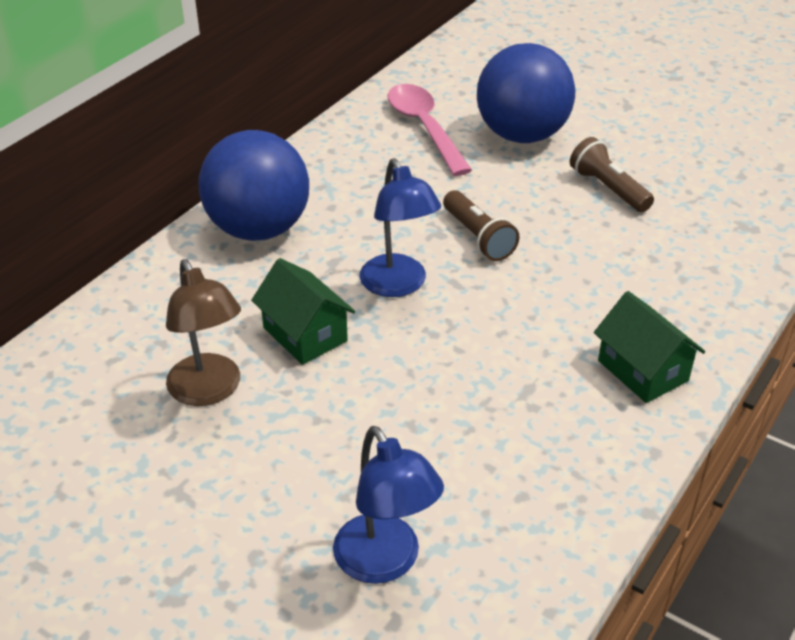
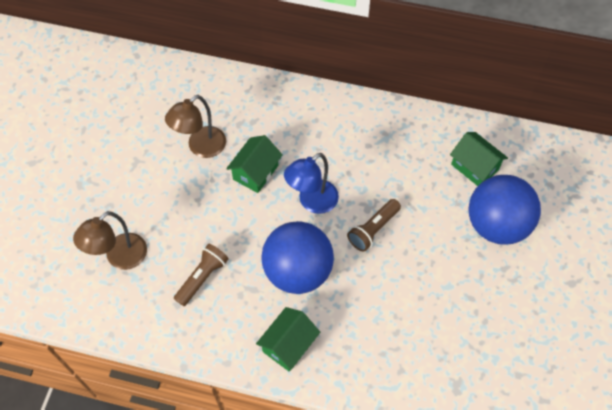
camera: 70 degrees right, 20 degrees up
(259, 229) = (331, 119): blue ball -> blue ball (298, 271)
(385, 563) = (120, 258): blue lamp -> brown lamp
(424, 128) = (474, 167): pink spoon -> green house
(608, 189) = (459, 291): brown flashlight -> brown flashlight (202, 277)

